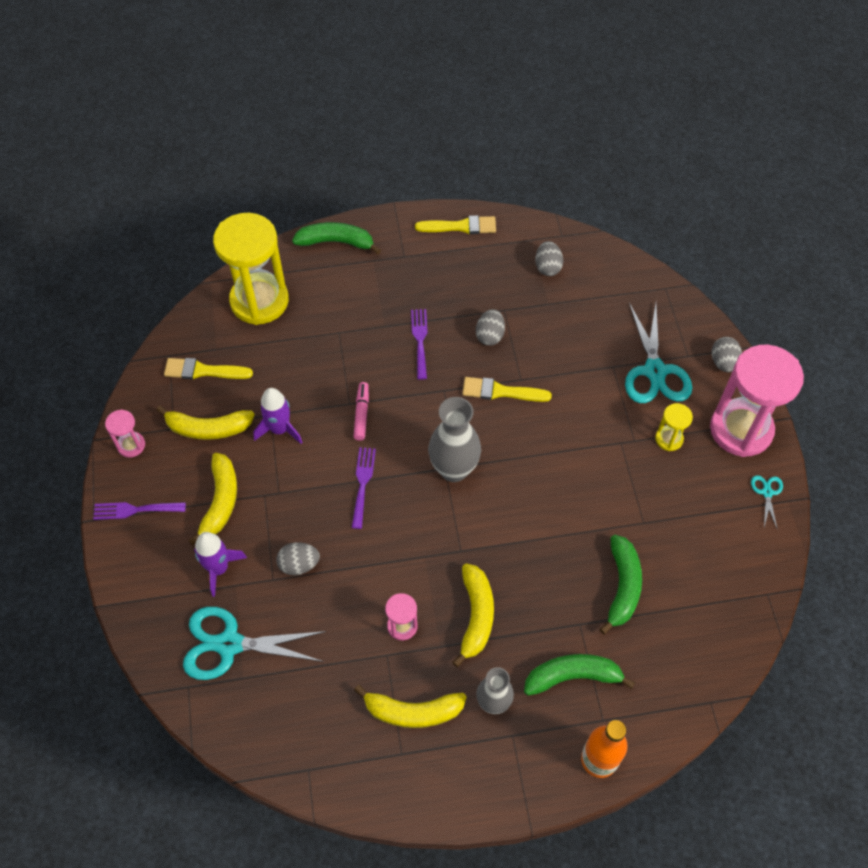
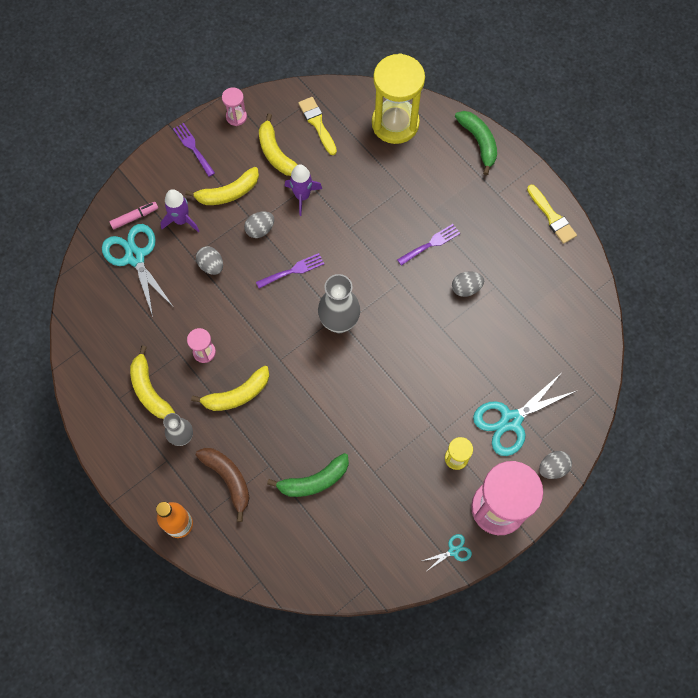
camera: 60 degrees right, 10 degrees up
(361, 414) = (346, 240): pink marker -> pink marker (134, 217)
(501, 391) = (422, 321): yellow brush -> none
(547, 267) = (556, 297): grey egg -> grey egg (260, 229)
(572, 676) = (228, 479): green banana -> brown banana

